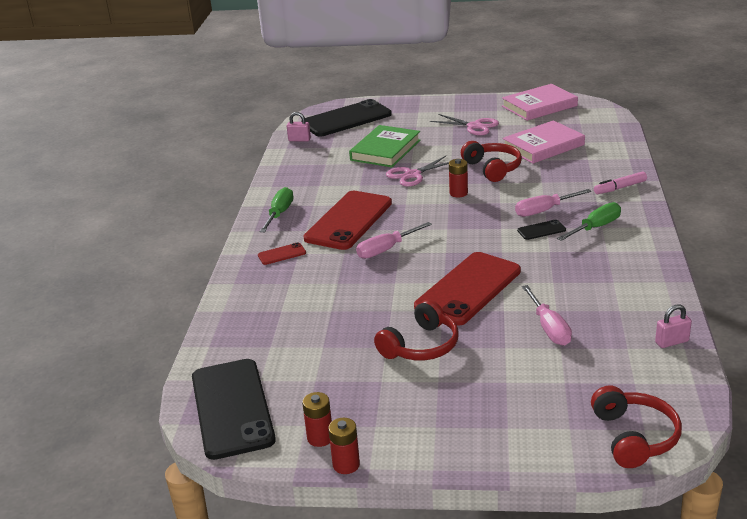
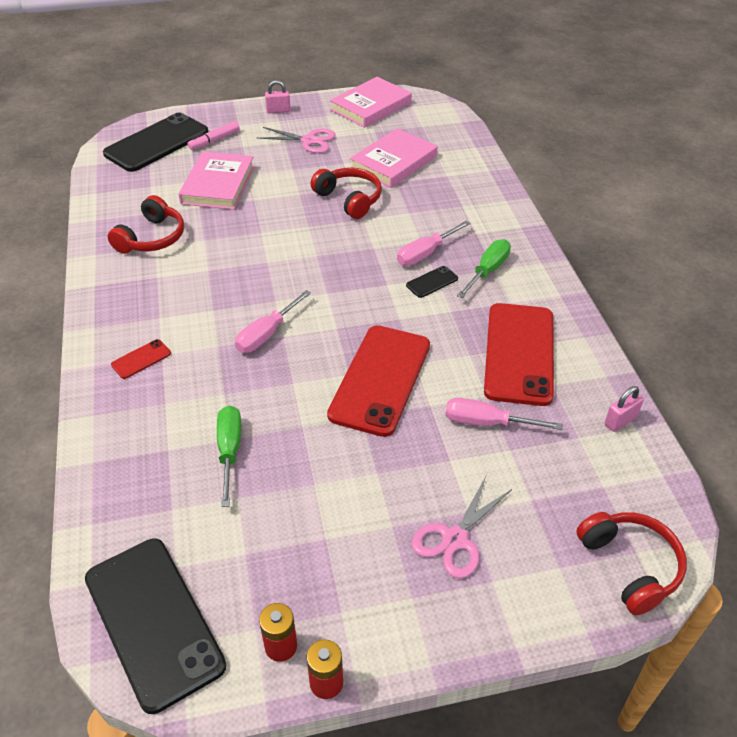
camera: 20 degrees left, 15 degrees up
(279, 214) = (119, 296): green screwdriver -> green screwdriver (229, 451)
(299, 140) = (108, 179): pink padlock -> pink padlock (278, 111)
(348, 221) = (208, 296): red phone -> red phone (519, 353)
(385, 150) = (218, 185): green book -> pink book
(412, 175) = (261, 218): pink scissors -> pink scissors (454, 539)
(421, 346) = (355, 475): red headphones -> red headphones (152, 238)
(458, 193) = (323, 239): red battery -> none
(549, 328) = (487, 423): pink screwdriver -> pink screwdriver turned 135 degrees clockwise
(620, 188) = (494, 212): pink marker -> pink marker (214, 140)

